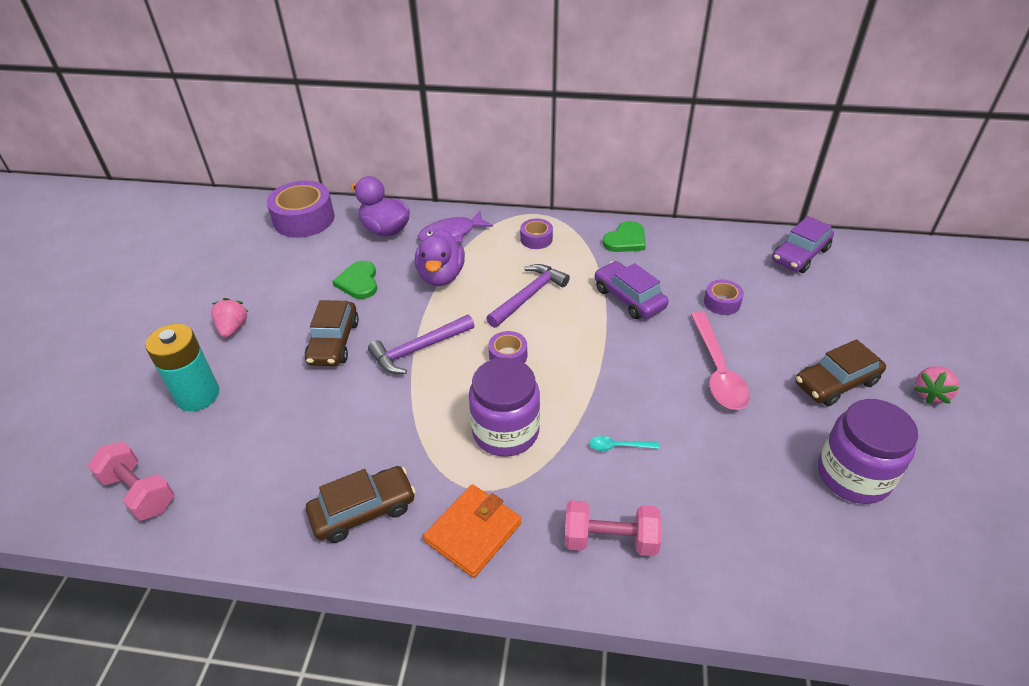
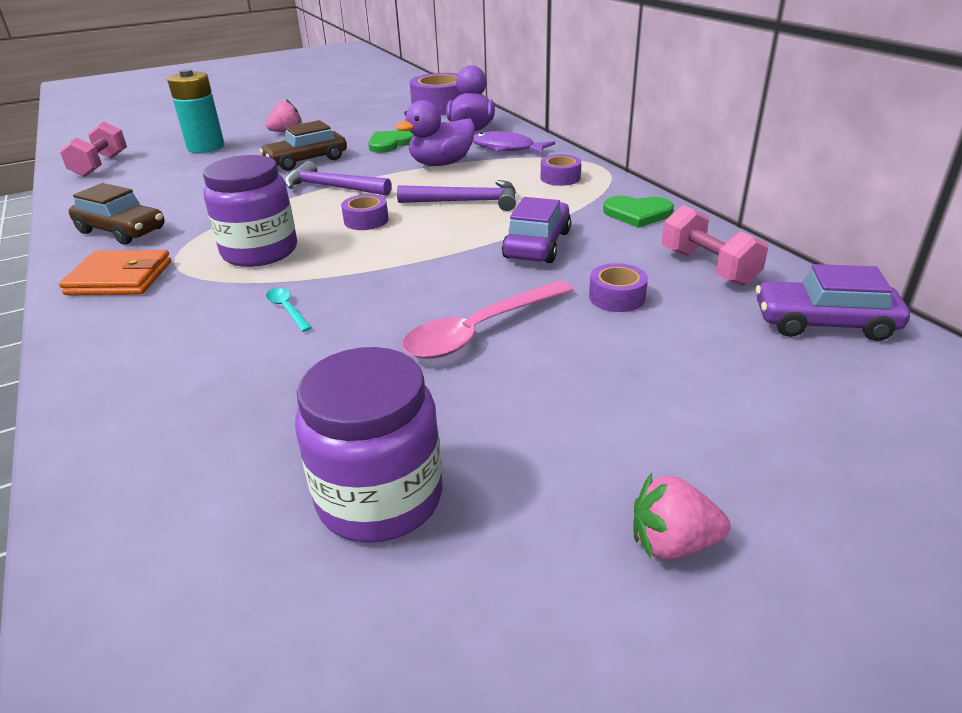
camera: 55 degrees right, 10 degrees down
(610, 540) = (144, 345): pink dumbbell -> pink dumbbell (708, 267)
(836, 383) = (571, 430): brown car -> none

